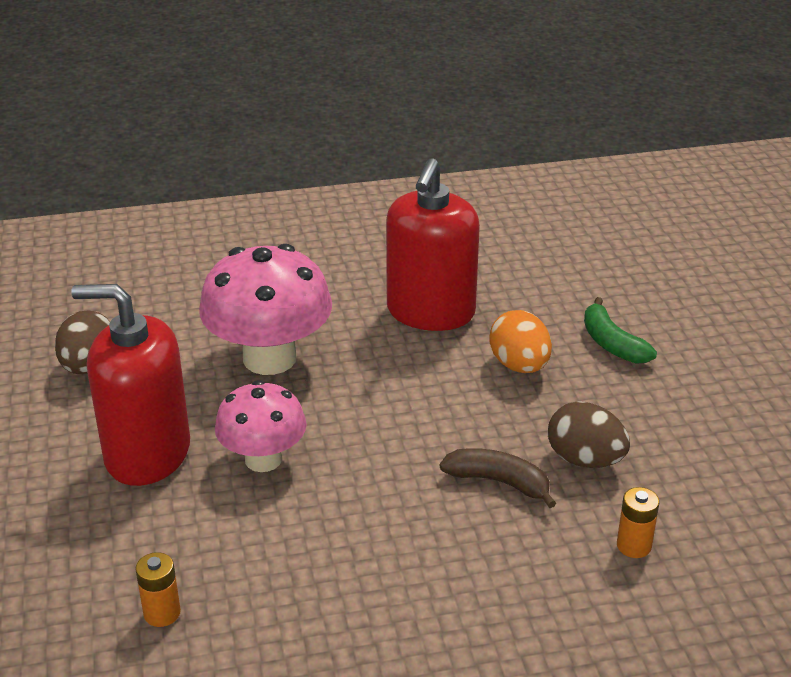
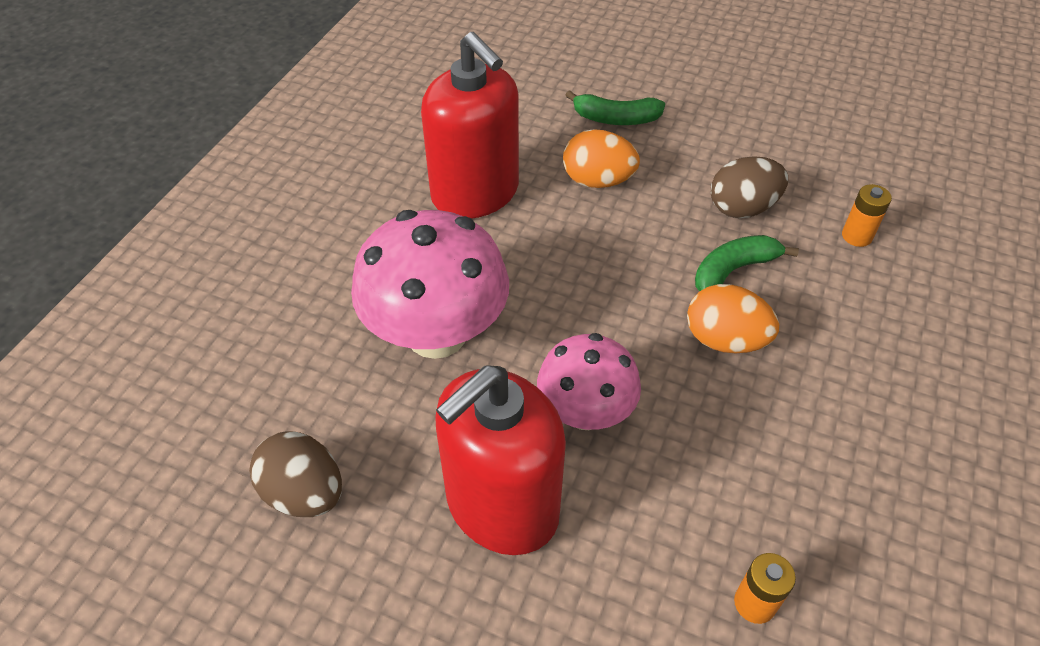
camera: 55 degrees left, 15 degrees up
(410, 506) = (724, 340): none -> orange egg
(499, 482) = (734, 270): brown banana -> green banana

